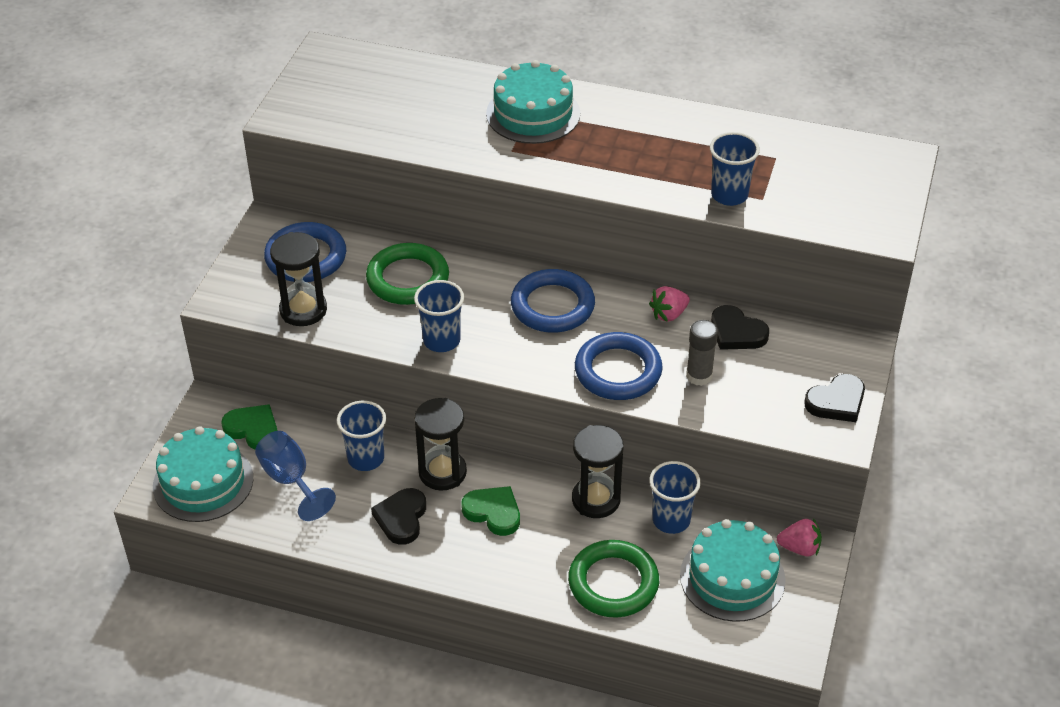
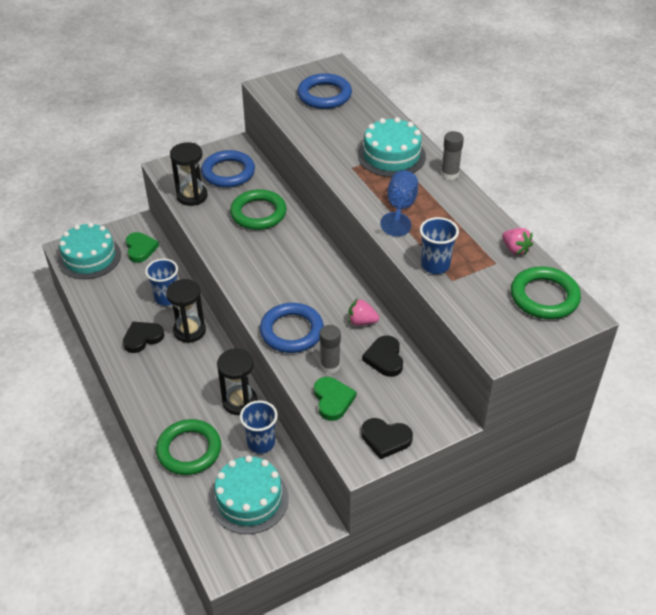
camera: 45 degrees right, 0 degrees up
(290, 480) = (123, 283): blue goblet -> blue goblet (400, 208)
(441, 341) = (230, 254): blue cup -> none
(493, 512) = (184, 368): green heart -> green heart (333, 400)
(552, 306) = (308, 274): blue ring -> blue ring (324, 95)
(615, 98) = (449, 174): none -> grey glue stick
(799, 548) = (306, 515): pink strawberry -> pink strawberry (515, 249)
(855, 161) = (544, 297): none -> green ring

